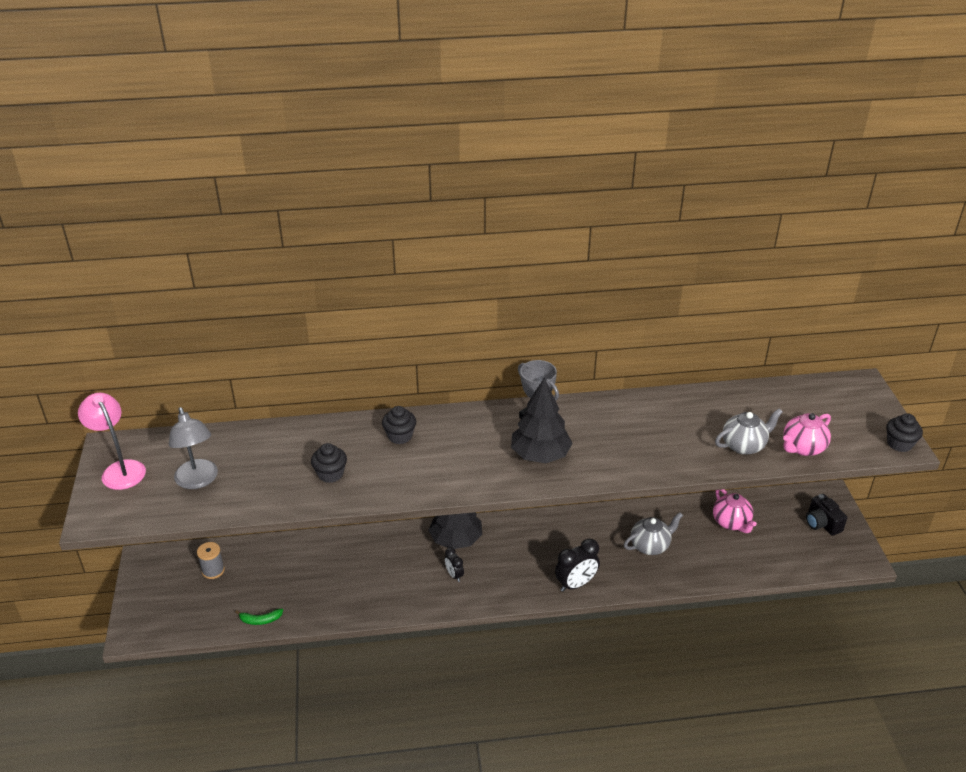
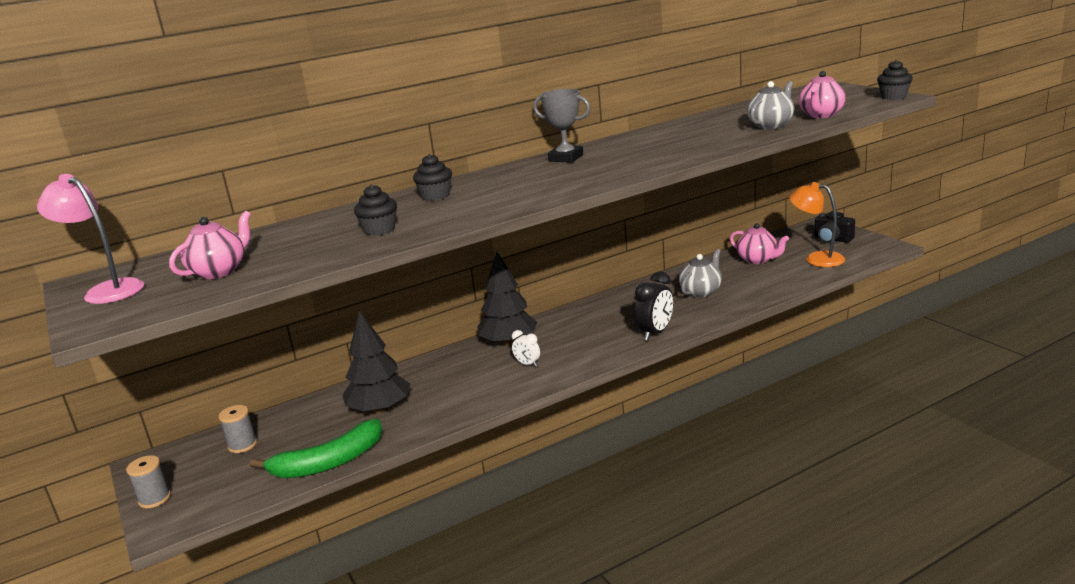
camera: 20 degrees left, 15 degrees down
(137, 601) = (154, 499): none -> grey spool
(198, 481) = (219, 271): grey lamp -> pink teapot
(260, 620) = (329, 462): green banana -> green banana, size x2.21
(454, 575) = (527, 364): black clock -> white clock
(540, 455) = (592, 170): black tree -> black tree (380, 409)
(784, 546) = (816, 259): none -> orange lamp

